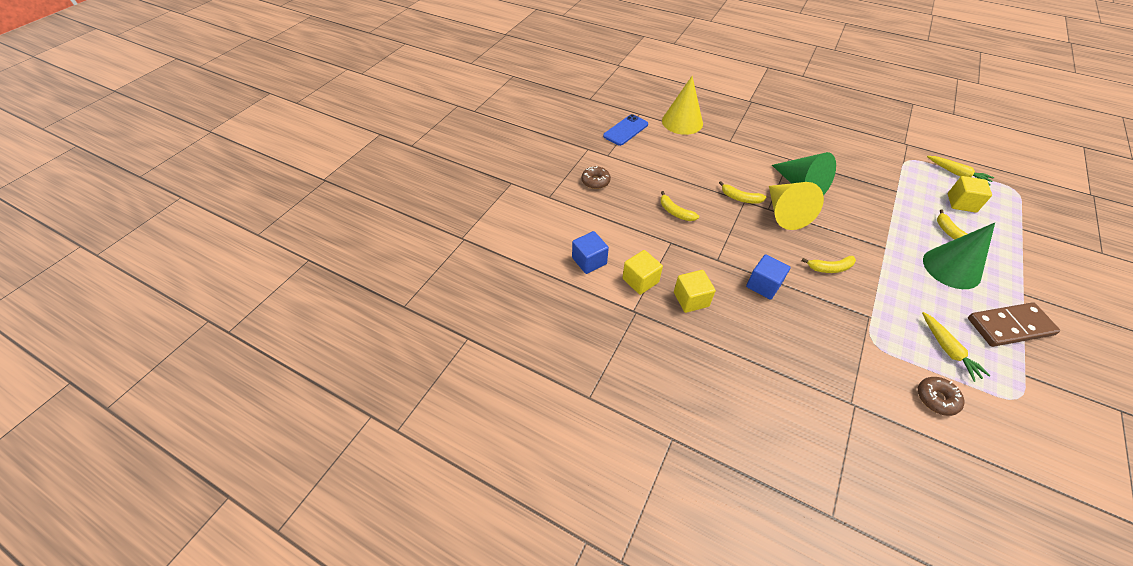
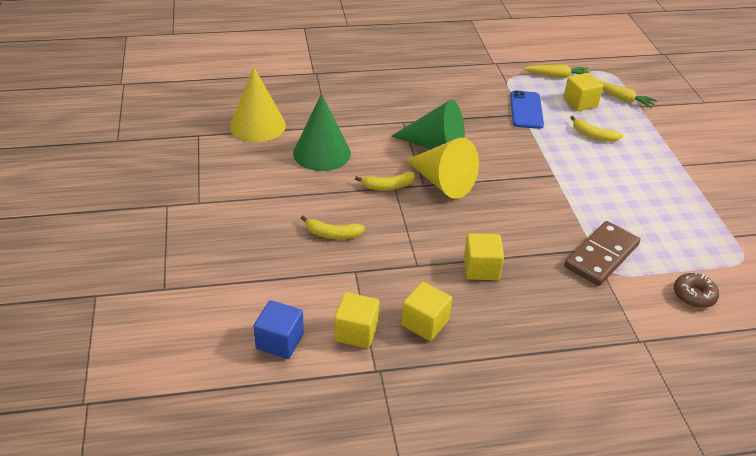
camera: 40 degrees left, 10 degrees down
(595, 181) = (209, 241): brown donut -> none
(625, 130) = (197, 162): blue phone -> blue phone (526, 110)
(763, 285) = (481, 268): blue cube -> yellow cube
(830, 268) = (525, 219): yellow banana -> none
(948, 350) = (669, 246): yellow carrot -> yellow carrot (621, 98)
(951, 268) = (617, 168): green cone -> green cone (322, 153)
(1009, 326) = (694, 199): brown domino -> brown domino (601, 256)

